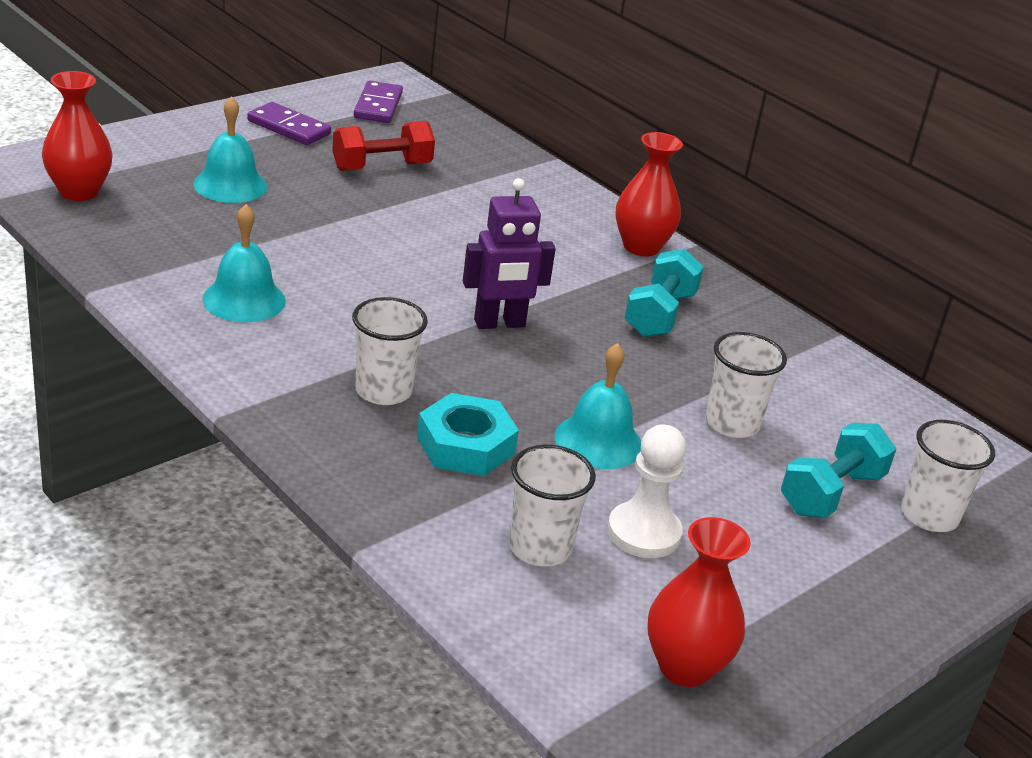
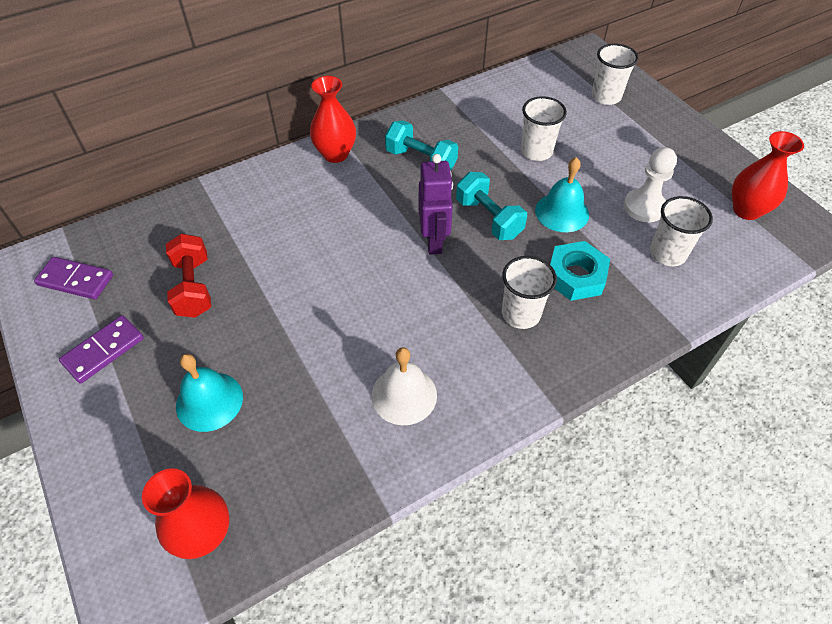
camera: 75 degrees left, 20 degrees up
(244, 299) = (404, 395): turquoise bell -> white bell
(831, 493) = (594, 127): turquoise dumbbell -> turquoise dumbbell (488, 218)

